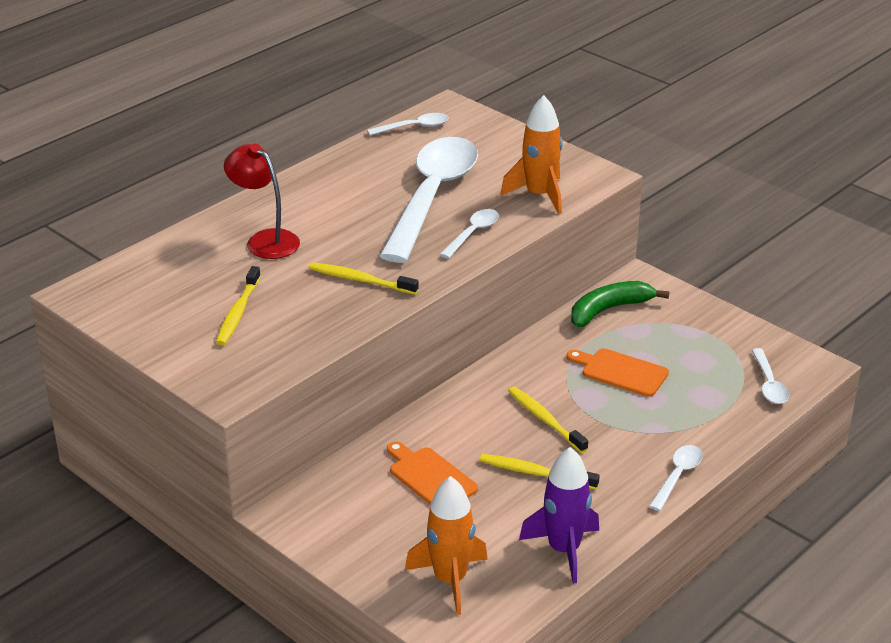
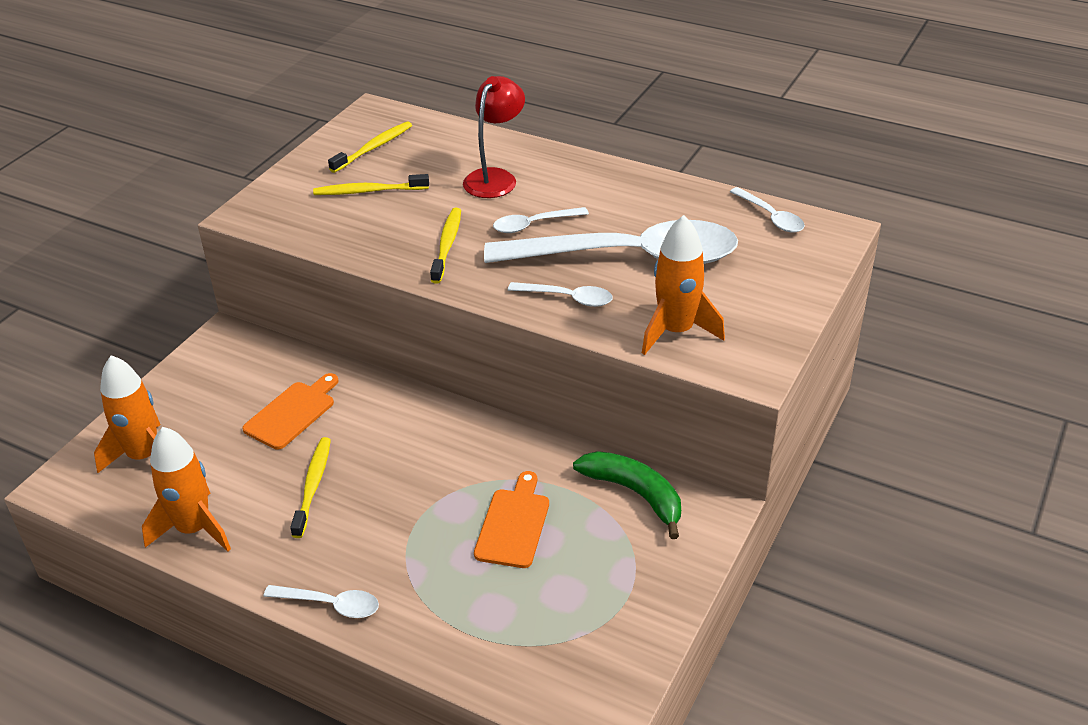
camera: 75 degrees right, 5 degrees up
(545, 420) = (405, 477): yellow toothbrush -> yellow toothbrush (374, 148)
(564, 550) = (194, 529): purple rocket -> orange rocket
(769, 384) = (539, 672): white spoon -> white spoon (534, 225)

